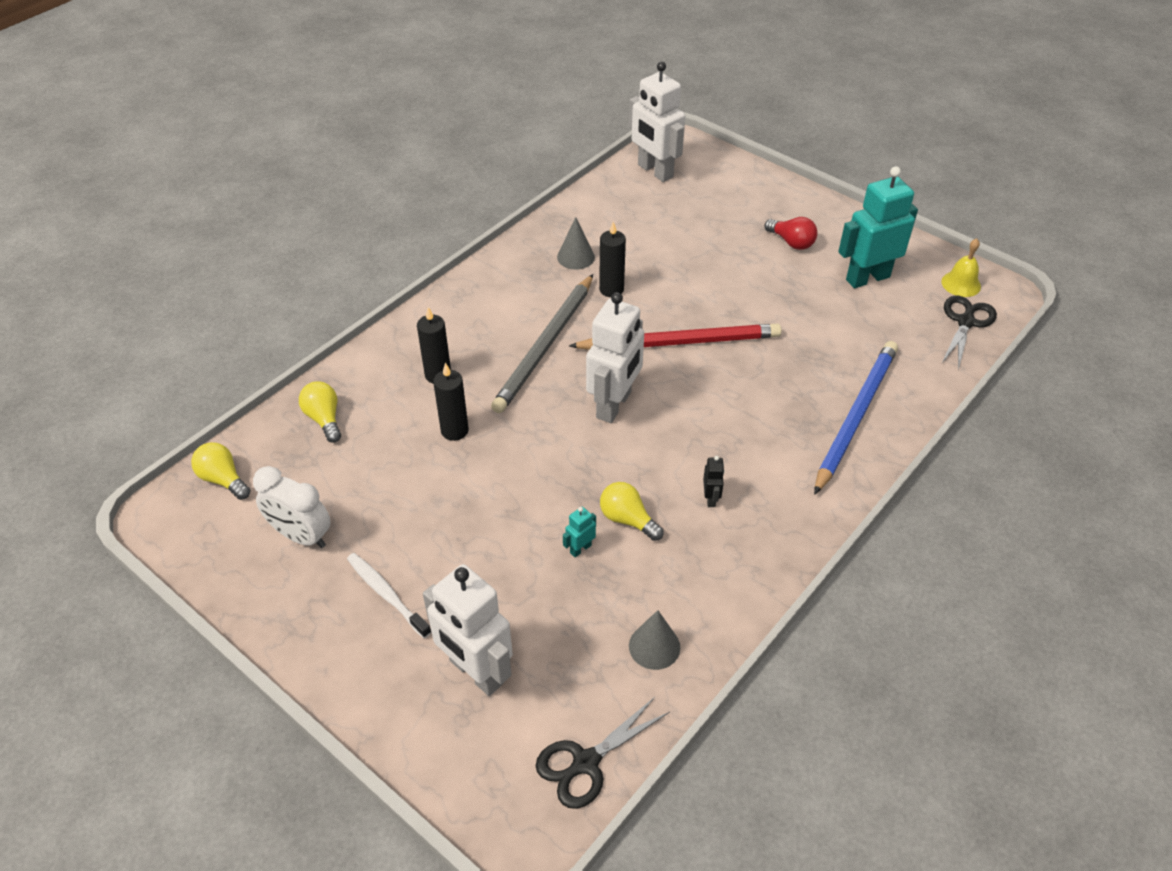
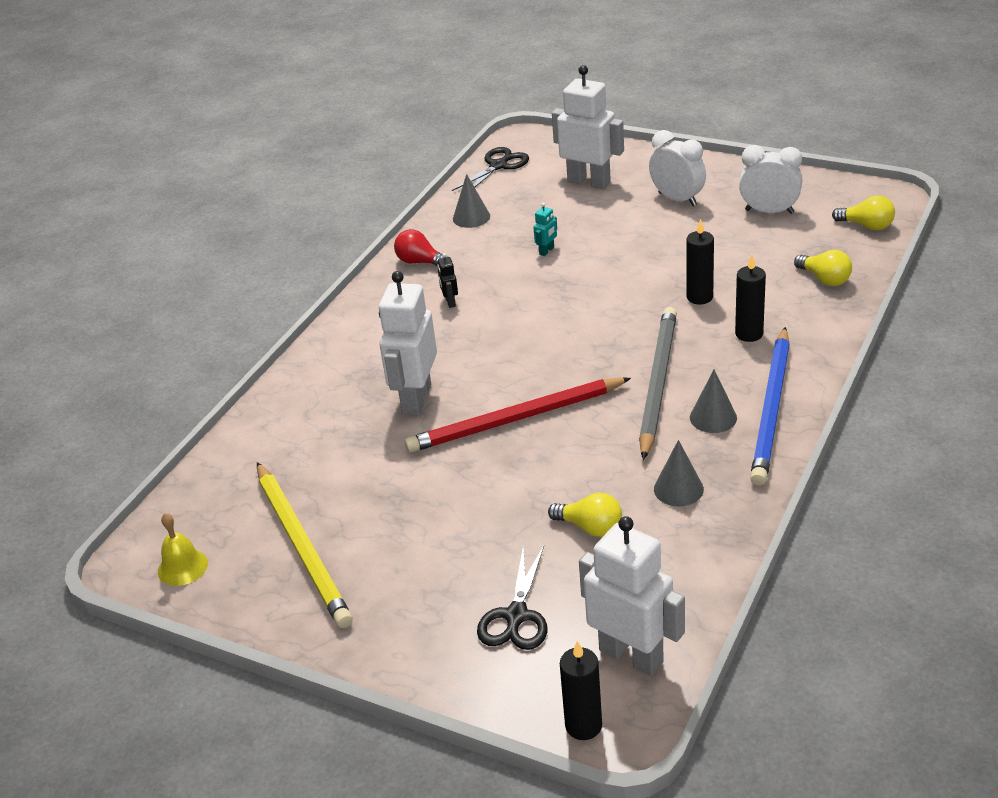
camera: 170 degrees right, 10 degrees down
(387, 594) = (677, 199): white toothbrush -> white clock
(518, 304) = (713, 417): none -> grey cone
(611, 289) = (615, 458): black candle -> black candle (583, 725)
(614, 405) = (561, 348): white robot -> white robot (416, 399)
(627, 519) = (516, 275): yellow light bulb -> yellow light bulb (590, 527)
(791, 242) = (404, 577): red light bulb -> red light bulb (420, 262)
(855, 416) = (322, 391): blue pencil -> blue pencil (771, 409)
(867, 278) = (302, 547): turquoise robot -> yellow pencil
(965, 322) = (188, 516): black scissors -> black scissors (516, 616)

